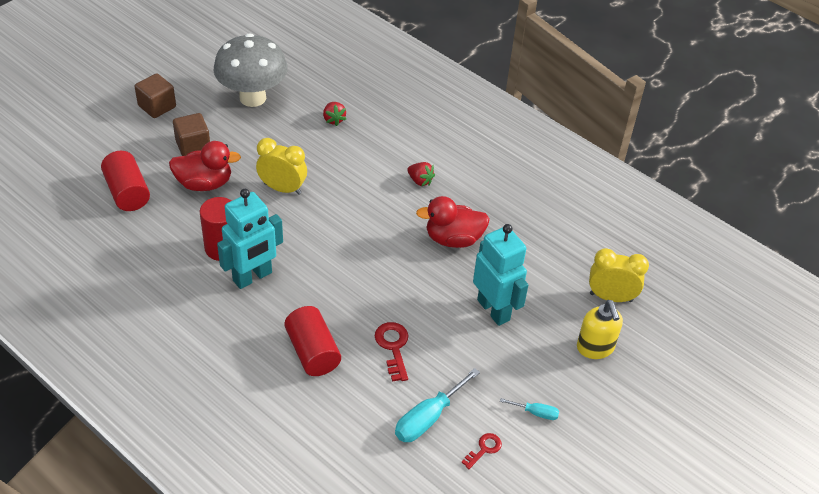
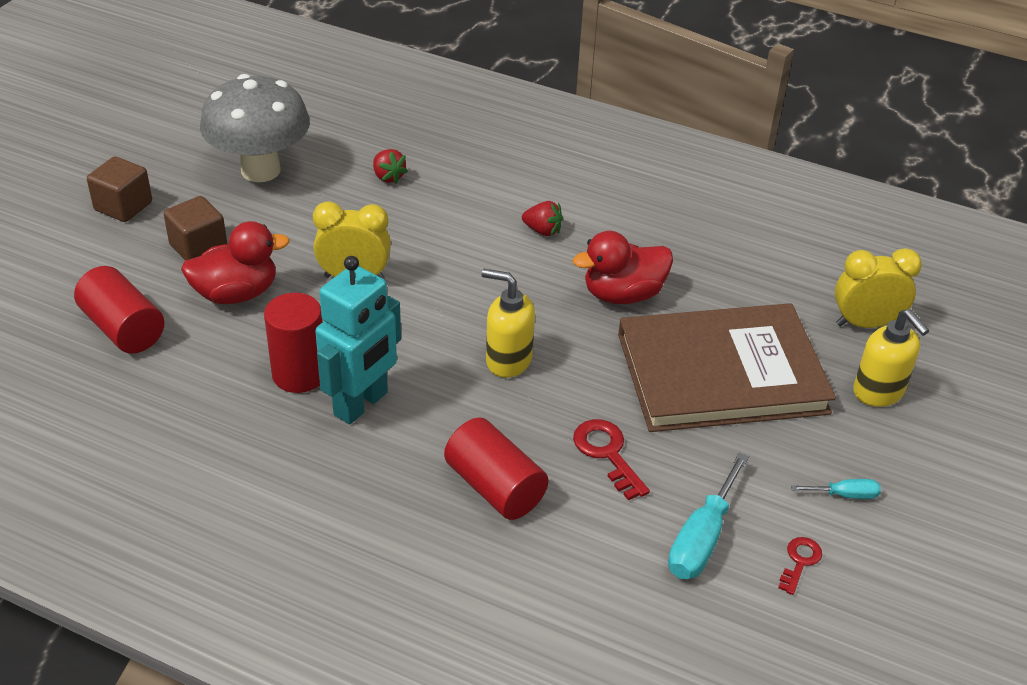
camera: 15 degrees left, 5 degrees down
(357, 268) = (508, 360): none -> yellow soap dispenser
(494, 310) = (721, 373): turquoise robot -> brown book

